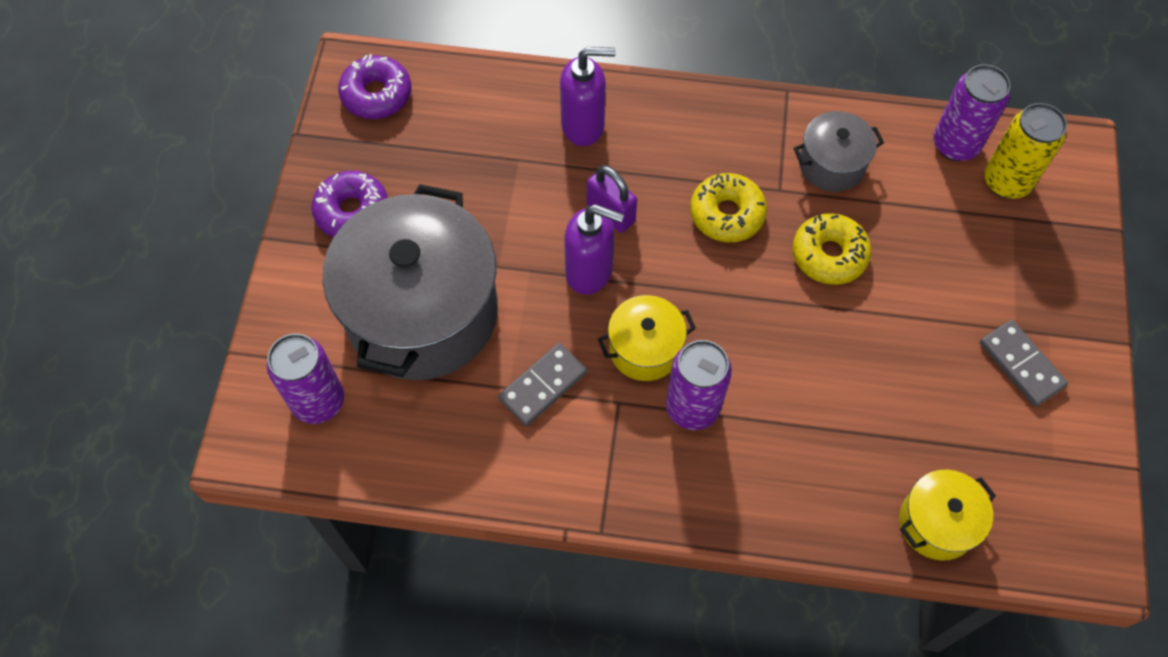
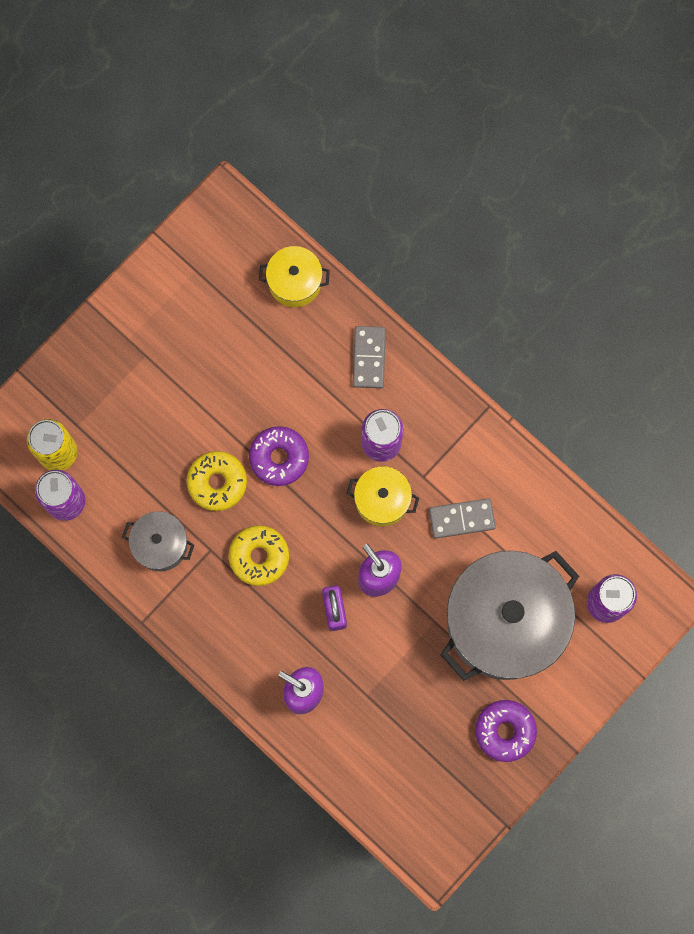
camera: 145 degrees left, 15 degrees up
(376, 94) = (430, 821): purple donut -> purple donut (279, 458)
(1021, 364) = (162, 333): grey domino -> grey domino (369, 358)

